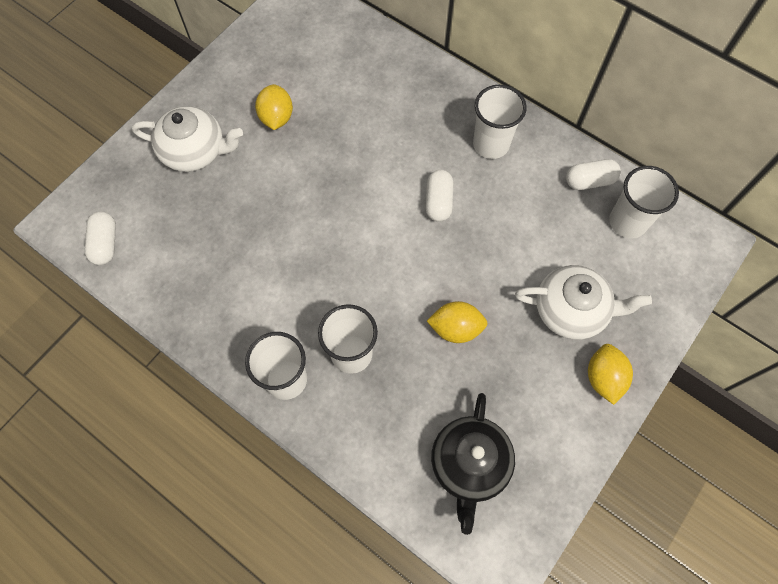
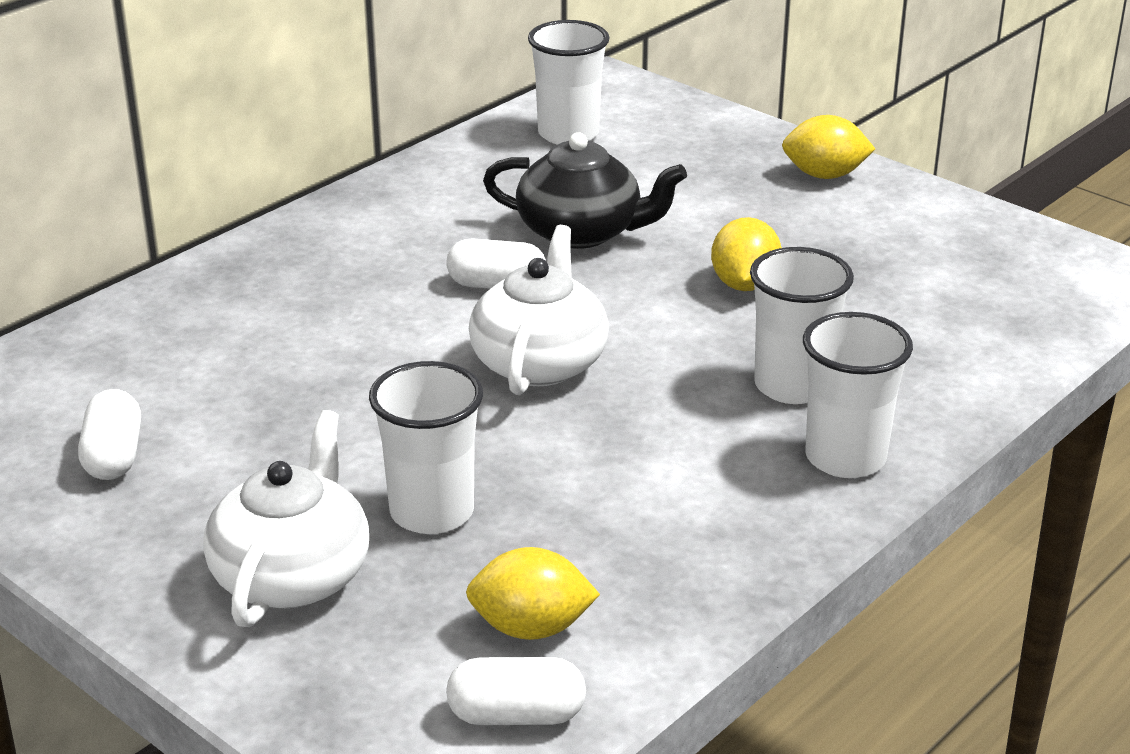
camera: 85 degrees left, 35 degrees down
(276, 118) = (243, 459): yellow lemon -> yellow lemon (531, 628)
(469, 464) = (973, 287): black teapot -> black teapot (581, 232)
(491, 144) = (391, 229): white cup -> white cup (432, 512)
(571, 310) = (714, 188): white teapot -> white teapot (539, 362)
(589, 181) = (488, 155): white capsule -> white capsule (114, 456)

